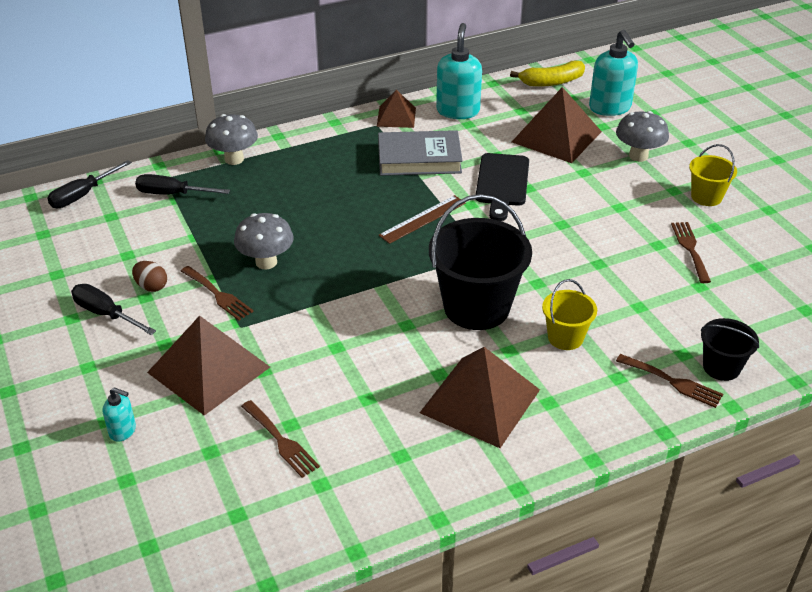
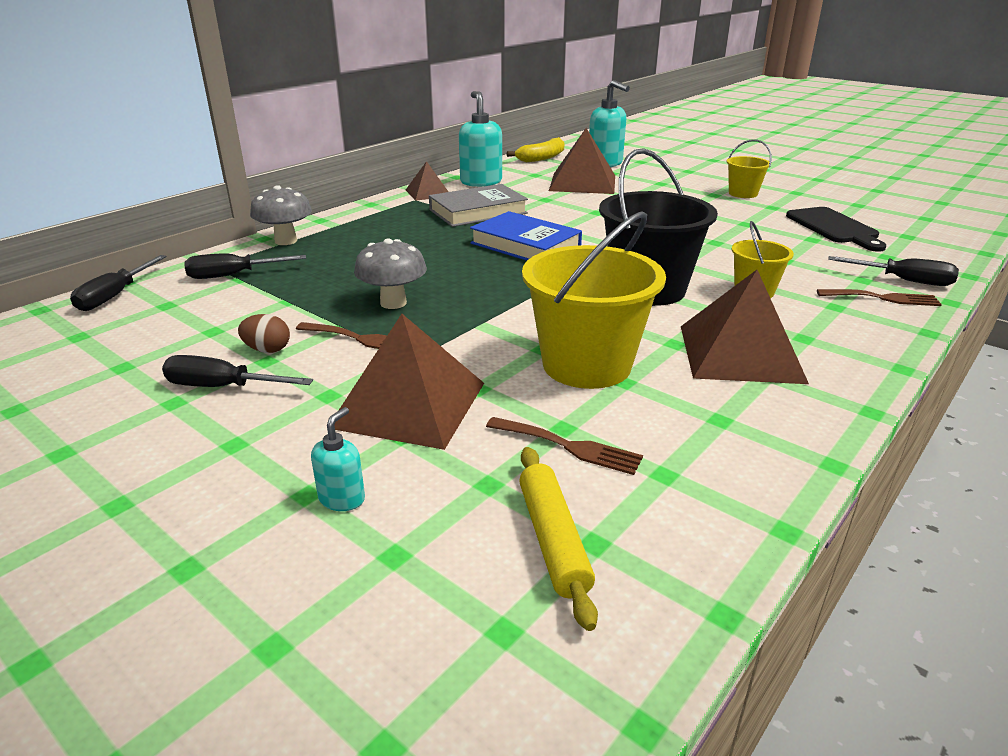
camera: 25 degrees left, 10 degrees down
(123, 431) = (342, 498): turquoise soap dispenser -> turquoise soap dispenser turned 60 degrees counterclockwise
(216, 504) = (553, 540): none -> yellow rolling pin
(354, 373) = (586, 365): none -> yellow bucket
(423, 219) = (525, 245): brown ruler -> blue book
(502, 183) = (570, 213): black cutting board -> black cutting board (834, 227)
(638, 156) = (661, 182): grey mushroom -> none
(690, 249) = (773, 221): brown fork -> none
(721, 367) = (904, 280): black bucket -> black screwdriver

